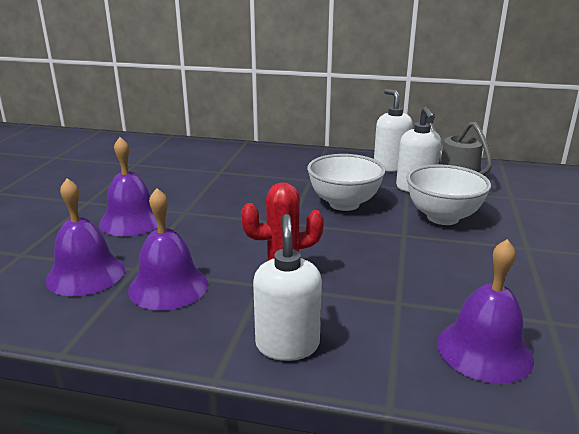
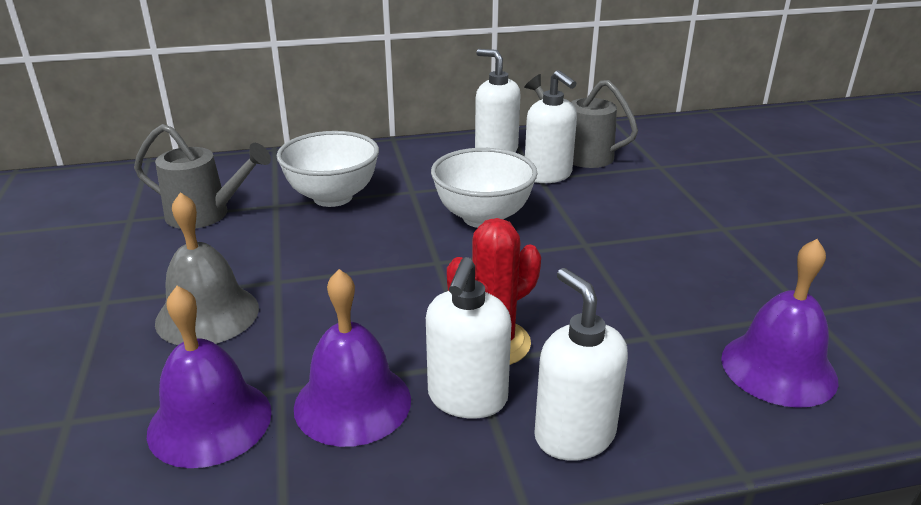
camera: 25 degrees left, 5 degrees up
(132, 220) = (207, 314): purple bell -> grey bell
(176, 169) = (206, 215): none -> grey watering can
(238, 303) = (467, 398): none -> white soap dispenser
(442, 217) = (610, 210): white bowl -> white bowl (332, 197)

